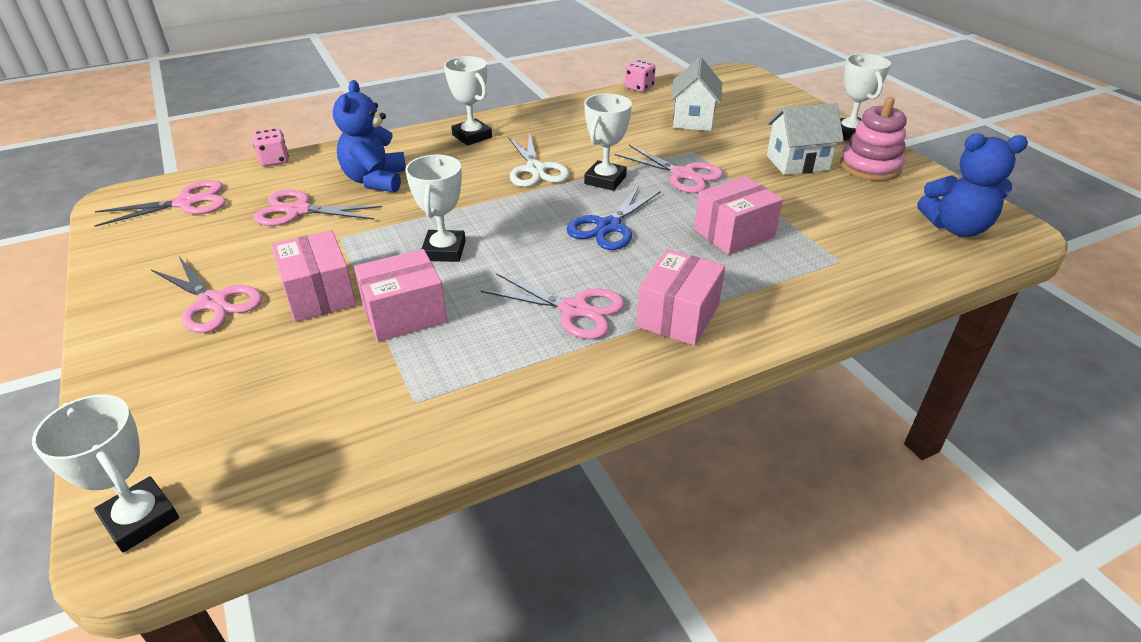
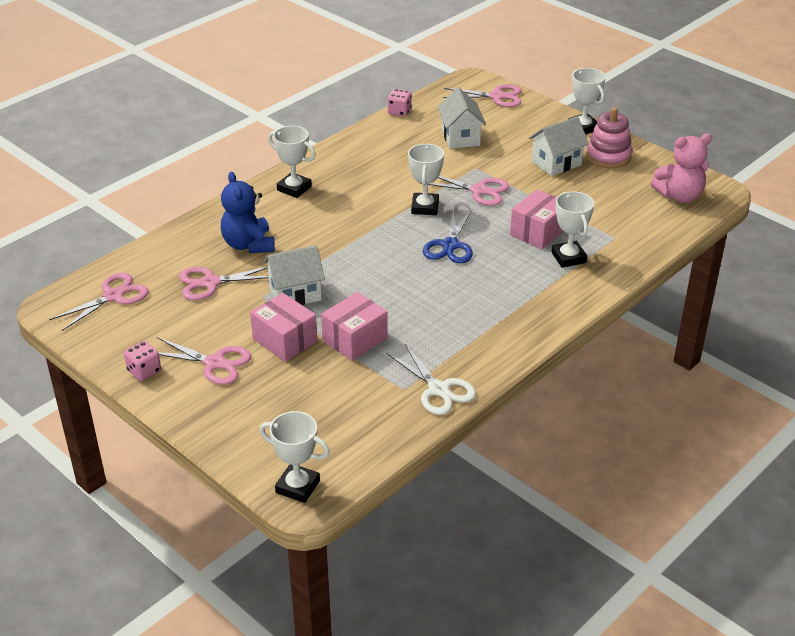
camera: 20 degrees left, 0 degrees up
(274, 160) = (148, 244): pink dice -> pink dice (144, 371)
(380, 242) = (295, 294): none -> white house
(444, 251) = (347, 289): white trophy -> white trophy (568, 257)
(535, 169) = (366, 209): white scissors -> white scissors (438, 389)
(574, 310) = (464, 310): pink scissors -> pink scissors (497, 96)
(678, 316) = (531, 299): pink box -> none
(956, 228) = (679, 196): blue teddy bear -> pink teddy bear

